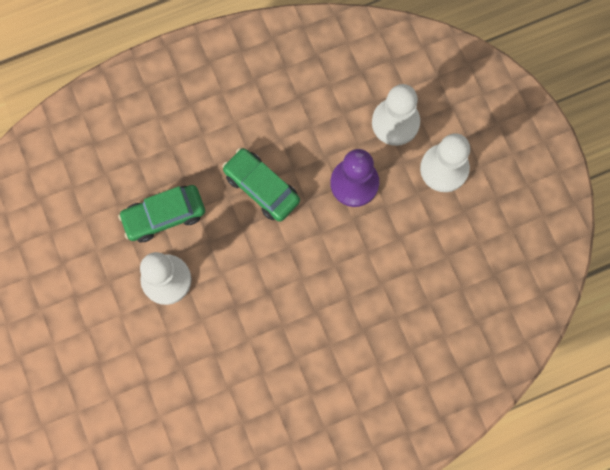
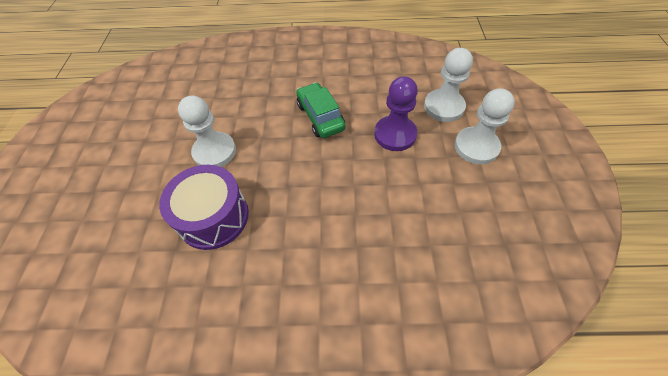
camera: 25 degrees right, 20 degrees down
(164, 216) = (240, 113): green car -> none
(211, 354) = (213, 217): none -> purple drum

